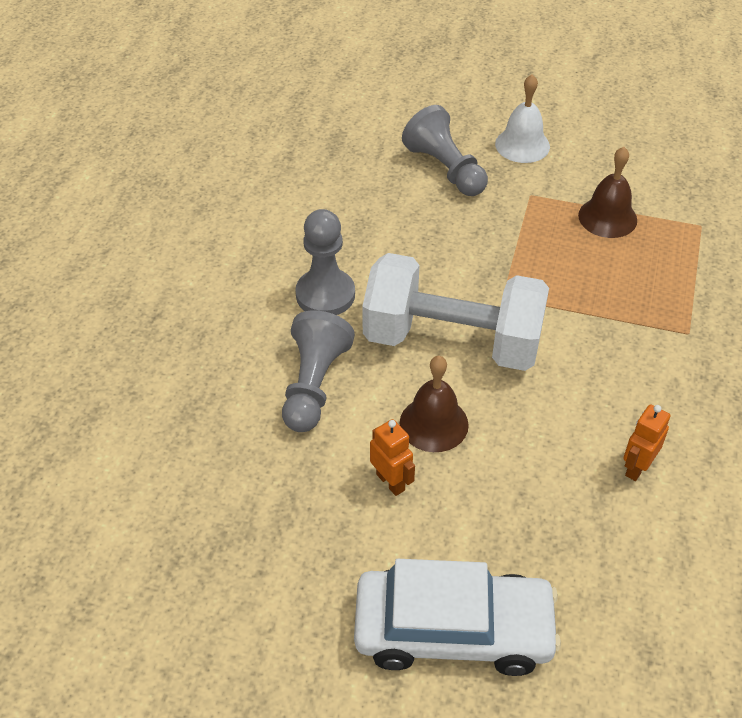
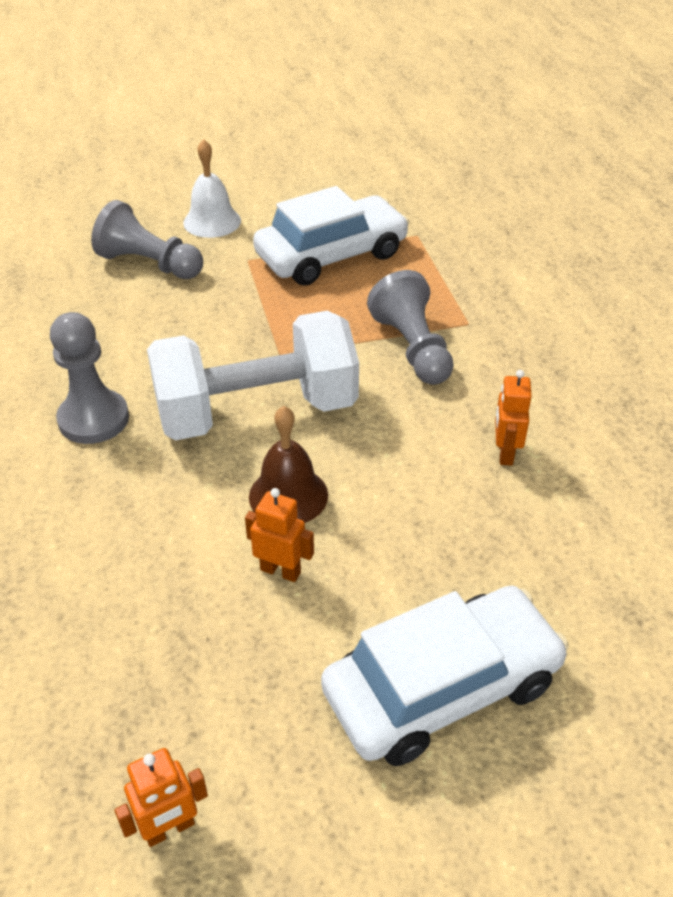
camera: 30 degrees left, 5 degrees down
(208, 627) = (169, 829): none -> orange robot
(314, 385) = (135, 511): grey pawn -> grey pawn (412, 348)
(607, 217) = (331, 255): brown bell -> white car

